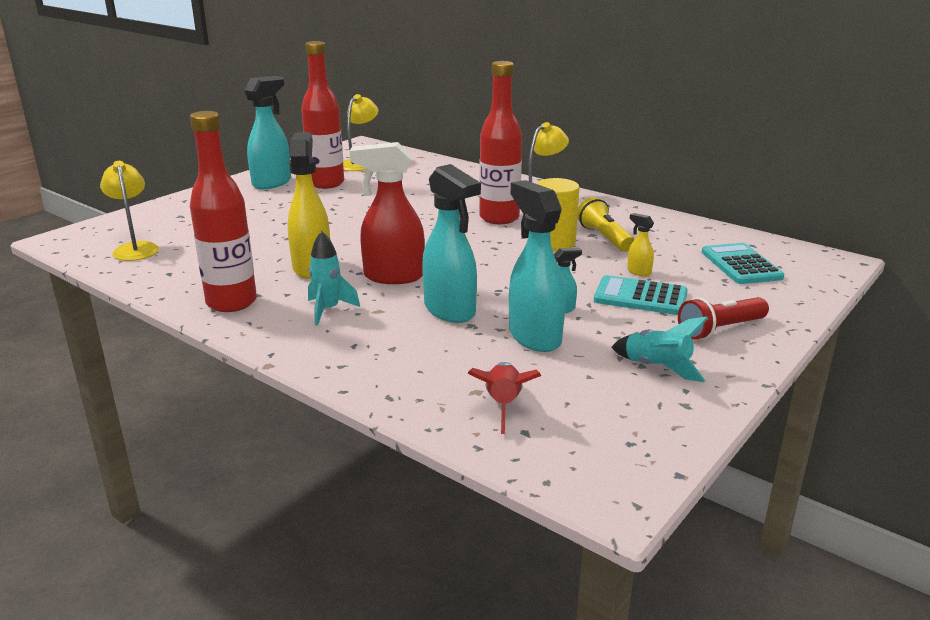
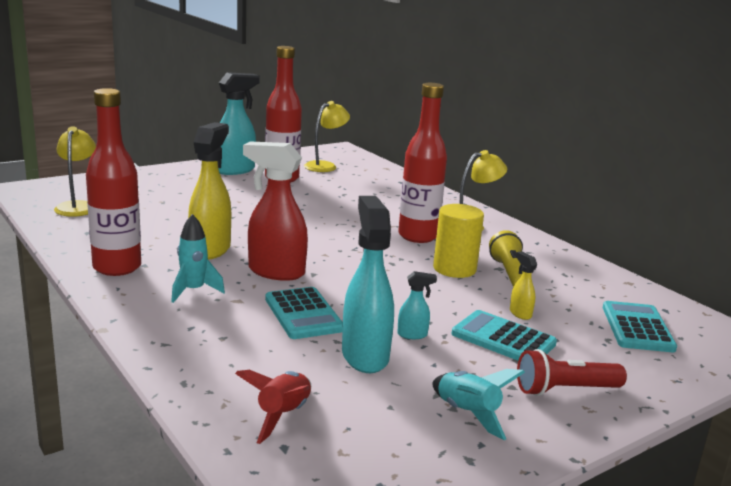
camera: 15 degrees right, 5 degrees down
(450, 311) = (303, 314): turquoise spray bottle -> turquoise calculator

